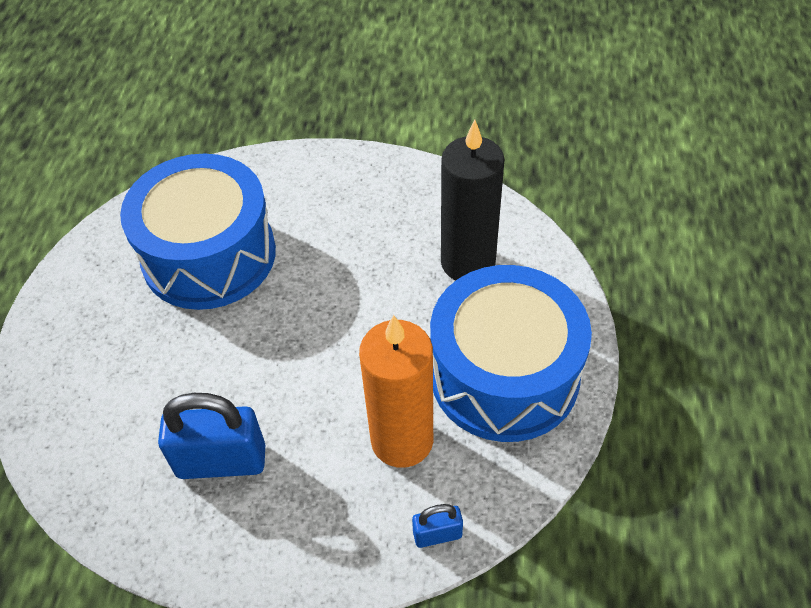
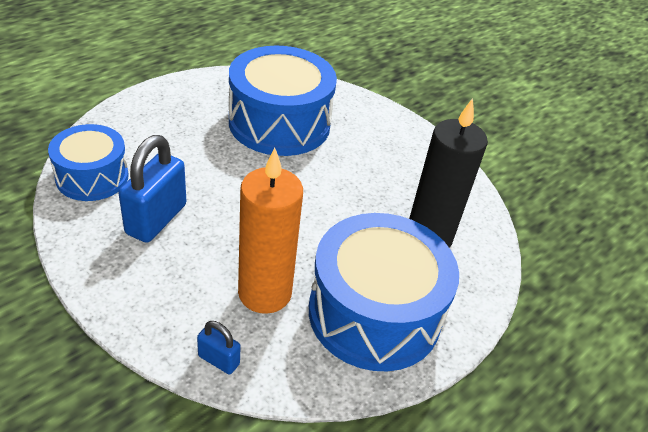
camera: 35 degrees right, 10 degrees down
(99, 477) = (92, 177): none -> blue drum
(221, 461) = (156, 219): blue padlock -> blue padlock turned 75 degrees clockwise

